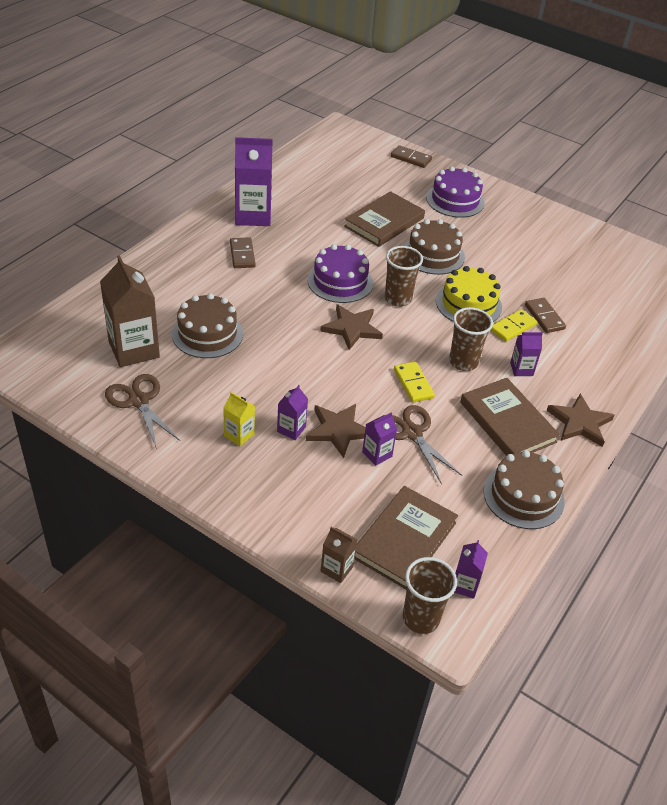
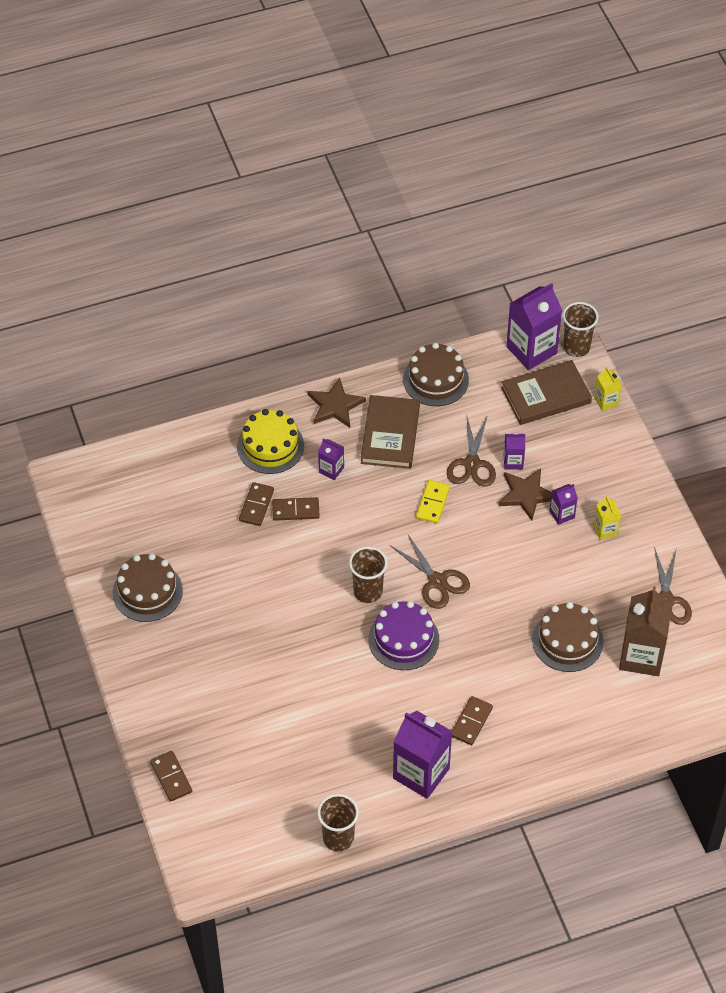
camera: 140 degrees left, 10 degrees up
(337, 569) = (606, 401): brown carton -> yellow carton
(352, 328) = (437, 581): brown star -> brown scissors
(384, 222) = (293, 693): brown book -> none
(433, 254) = (285, 625): brown cake -> brown cake (147, 591)
(455, 200) = (188, 686): purple cake -> none
(463, 362) = (373, 500): brown cup -> brown cup (338, 838)
(464, 585) = (531, 350): purple carton -> purple carton, size x2.03
(468, 304) = (309, 553): yellow cake -> yellow cake (270, 446)
(512, 327) = (295, 510): yellow domino -> brown domino

